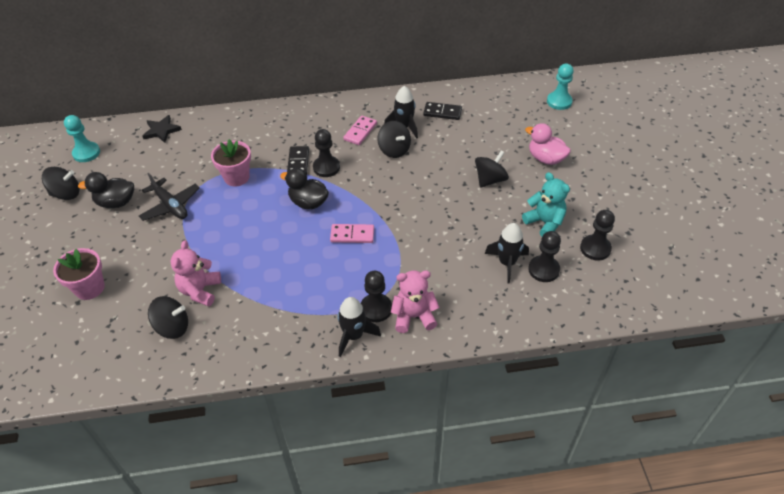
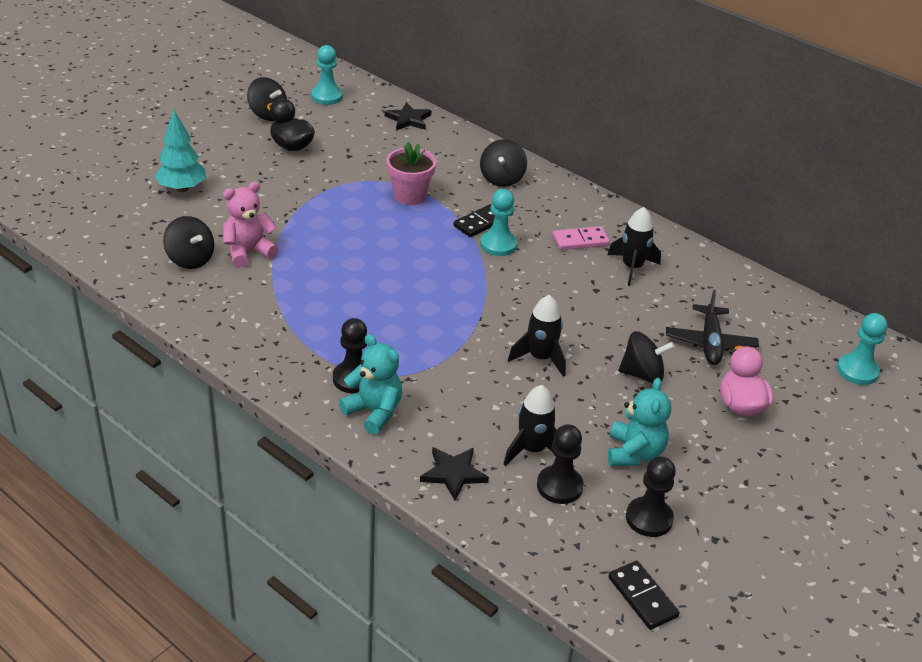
camera: 45 degrees right, 10 degrees down
(89, 288) = (182, 188): pink flower pot -> turquoise tree
(170, 205) = (325, 177): black plane -> black plane (710, 343)
(308, 202) = (436, 258): black duck -> none
(326, 167) = (498, 245): black pawn -> turquoise pawn
(352, 235) = (430, 311): pink domino -> none
(354, 336) = (303, 381): black rocket -> black rocket (540, 358)
(394, 150) = (587, 278): black spinning top -> black spinning top (502, 179)
(414, 316) = (374, 412): pink teddy bear -> turquoise teddy bear
(442, 112) = (695, 284): black domino -> black domino (642, 597)
(496, 310) = (453, 474): none -> black star

